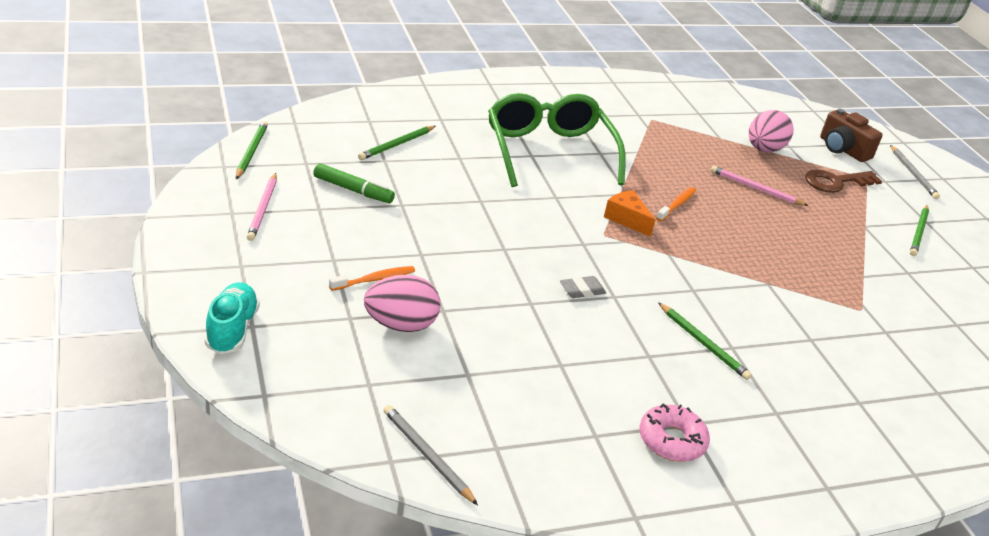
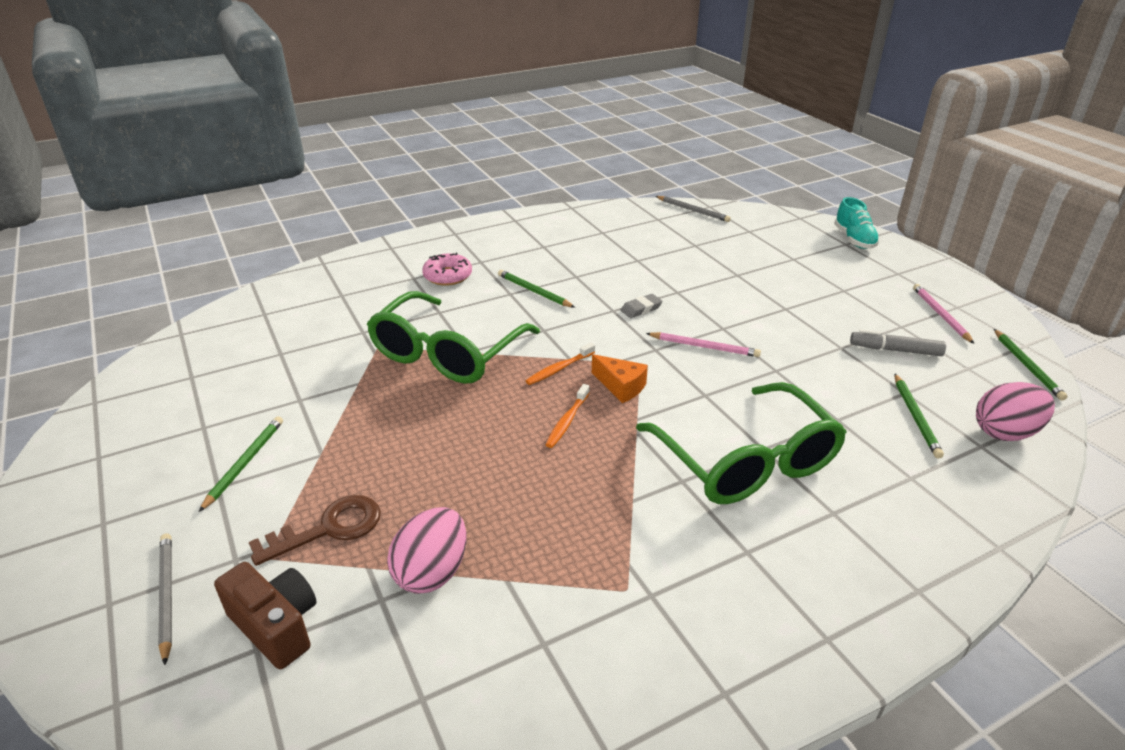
camera: 175 degrees right, 0 degrees up
(353, 190) = (895, 350): green marker -> grey marker
(374, 279) = (801, 283): orange toothbrush -> orange toothbrush (559, 369)
(397, 145) = (915, 417): green pencil -> green pencil turned 150 degrees clockwise
(400, 325) = (758, 261): pink egg -> pink egg (1005, 433)
(671, 440) = (554, 237): pink donut -> pink donut (448, 276)
(755, 188) = (461, 477): pink pencil -> pink pencil (704, 347)
(789, 286) = (447, 354): none -> green glasses

